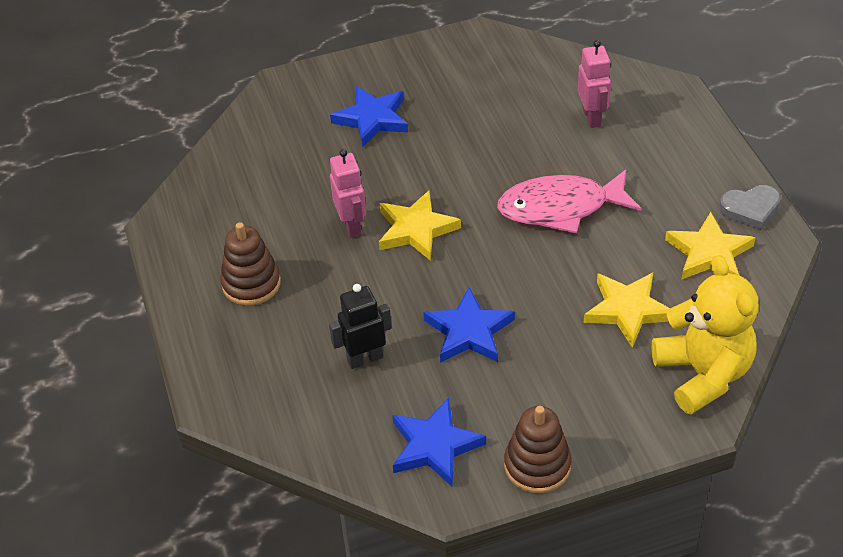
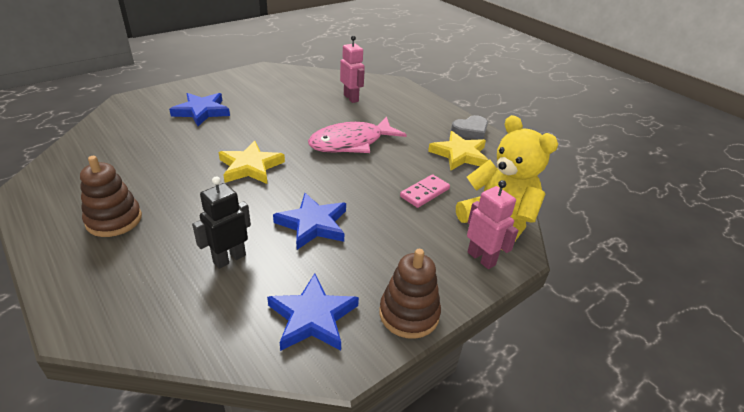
camera: 25 degrees left, 10 degrees down
(352, 225) = (198, 170): pink robot -> pink robot (481, 258)
(627, 310) = (425, 193): yellow star -> pink domino

